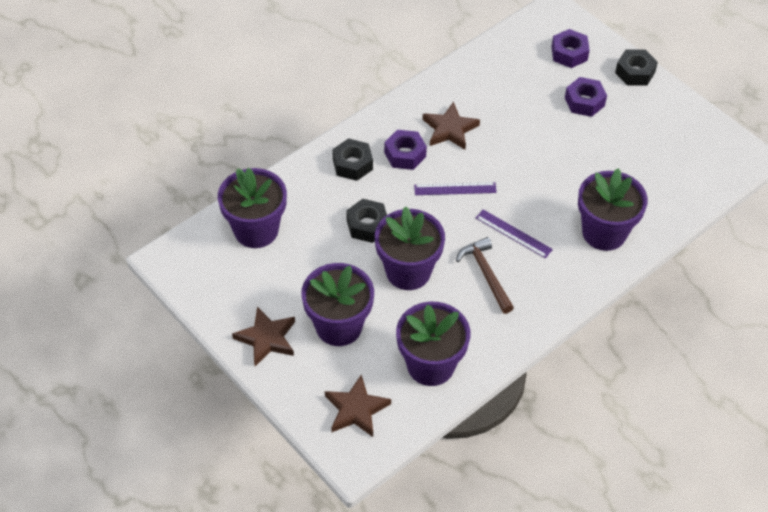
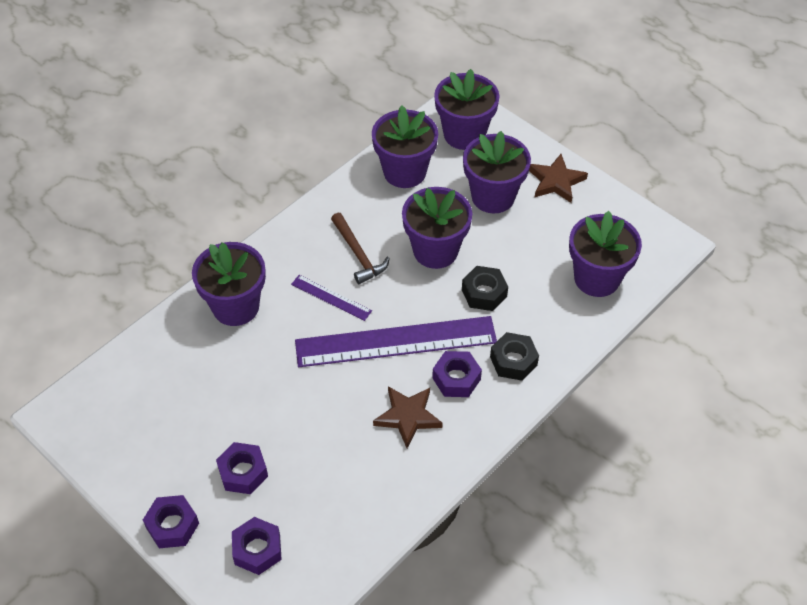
camera: 175 degrees right, 0 degrees up
(356, 409) = (464, 134): brown star -> purple flower pot
(455, 188) = (396, 342): purple ruler -> purple ruler, size x2.22
(635, 72) = (172, 525): black nut -> purple nut

